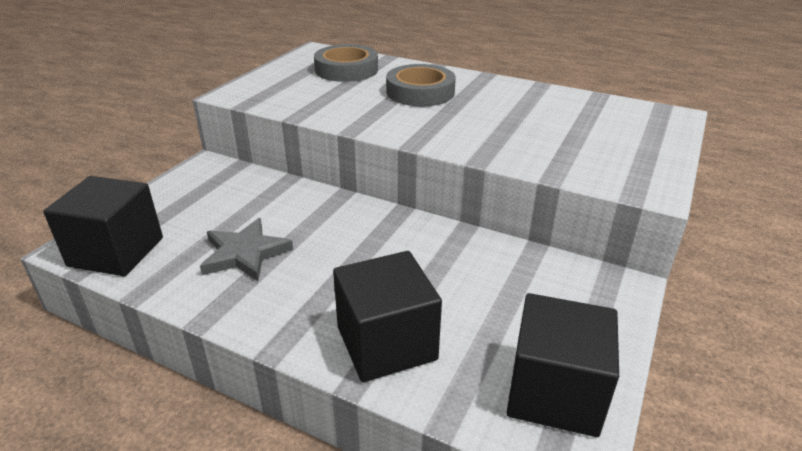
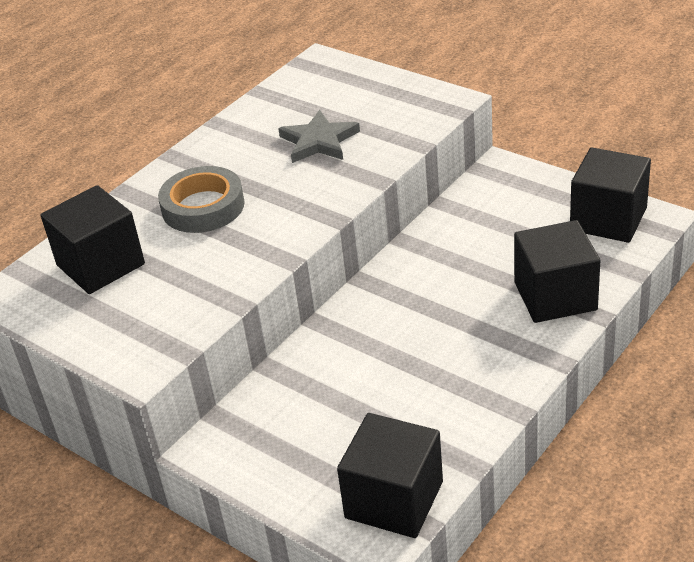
camera: 75 degrees left, 5 degrees up
(245, 253) = (417, 391): grey star -> grey star (319, 141)
(346, 70) = (100, 265): grey tape -> black cube

